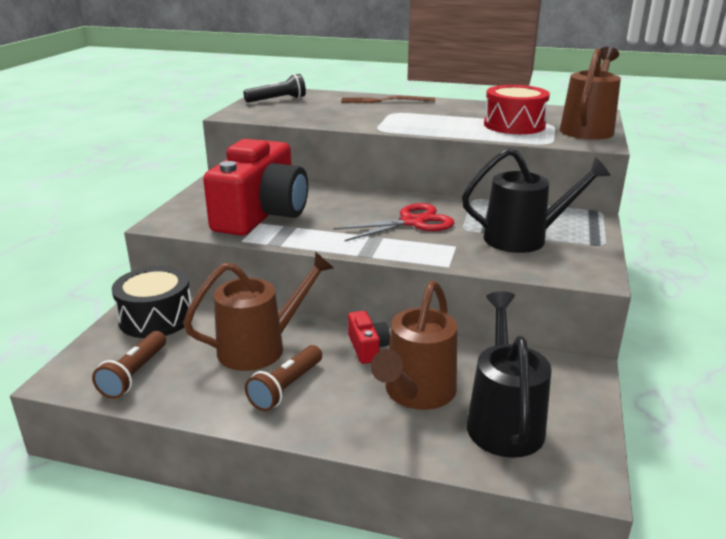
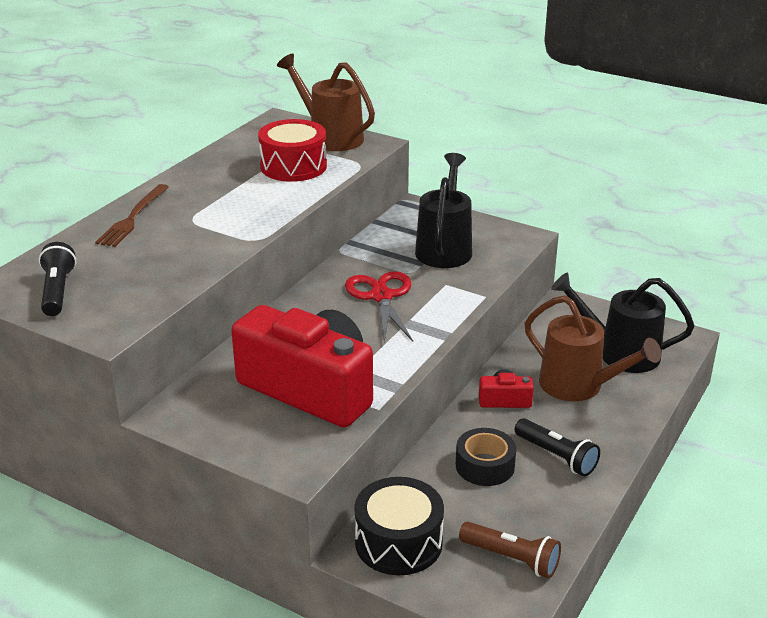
camera: 75 degrees left, 5 degrees up
(261, 347) = (485, 466): brown watering can -> black tape
(286, 388) = (556, 456): brown flashlight -> black flashlight

